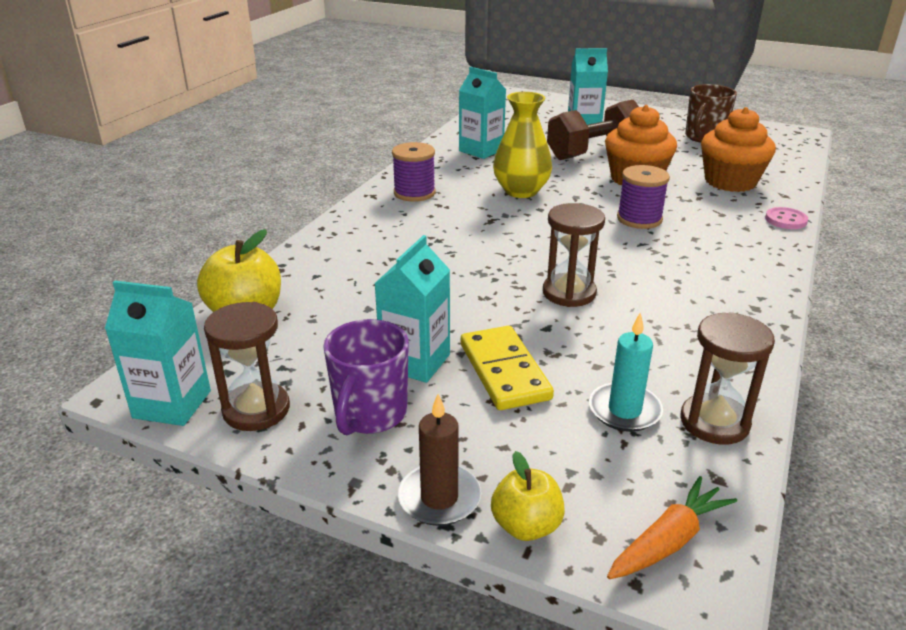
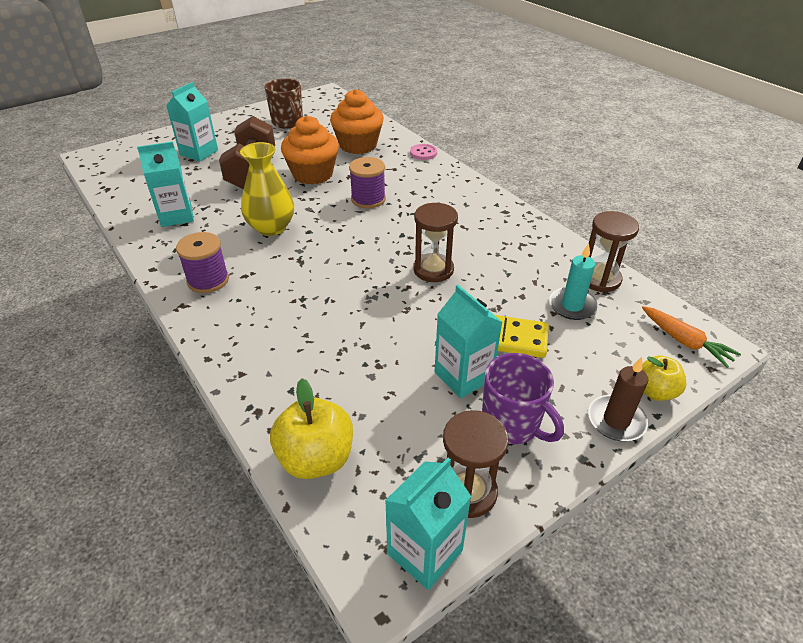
camera: 60 degrees left, 10 degrees up
(668, 541) = (685, 342): orange carrot -> orange carrot turned 150 degrees clockwise

